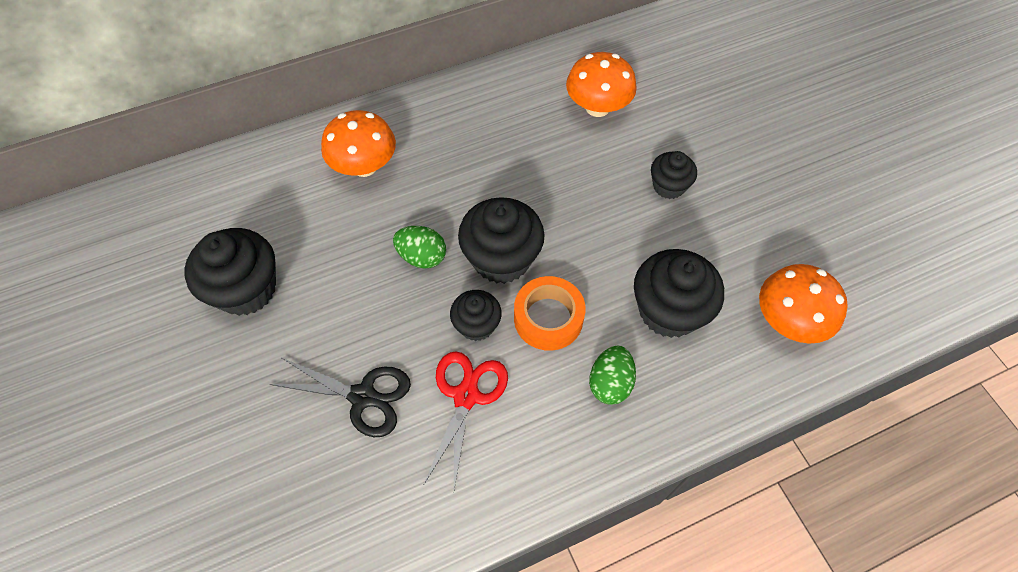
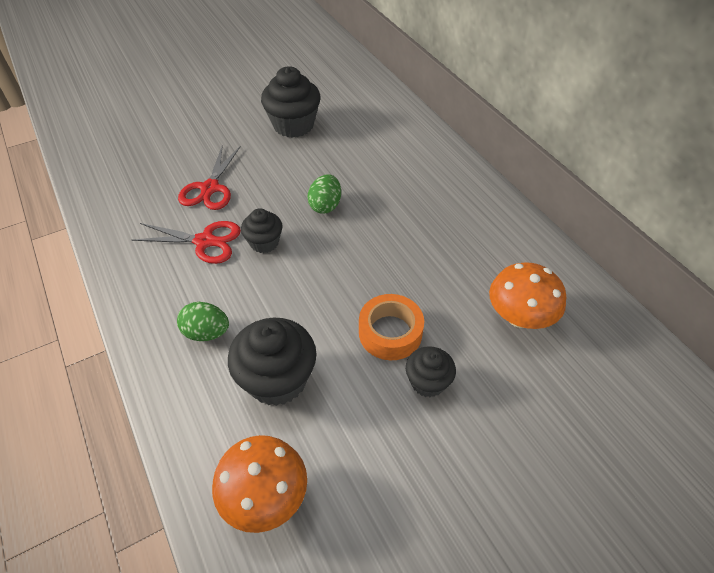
camera: 85 degrees right, 10 degrees down
(363, 396) = (210, 188): black scissors -> red scissors
(364, 166) = (407, 165): orange mushroom -> none
(501, 258) = (327, 253): black cupcake -> none
(548, 318) = (270, 287): orange tape -> orange tape (390, 332)

